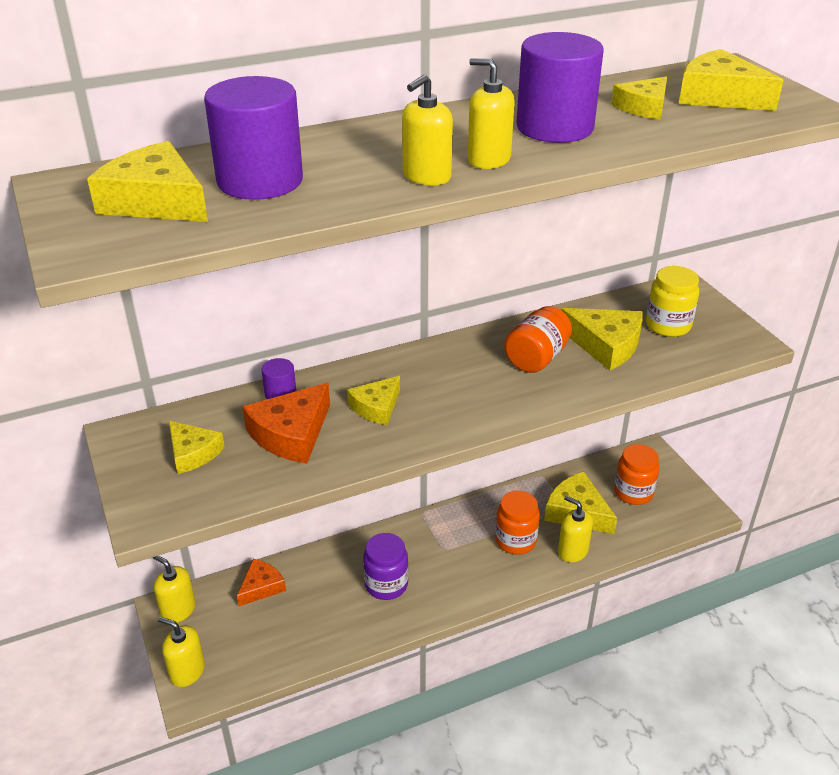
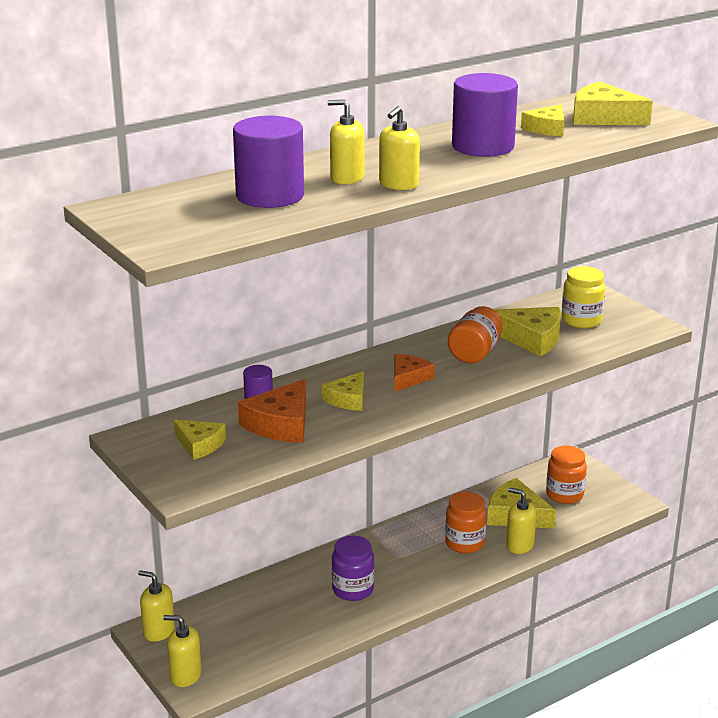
camera: 10 degrees left, 10 degrees down
(156, 201) = (196, 214): yellow cheese -> none
(261, 587) = (233, 604): orange cheese -> orange cheese (408, 378)
(488, 160) = (441, 171): yellow soap dispenser -> yellow soap dispenser (347, 178)

